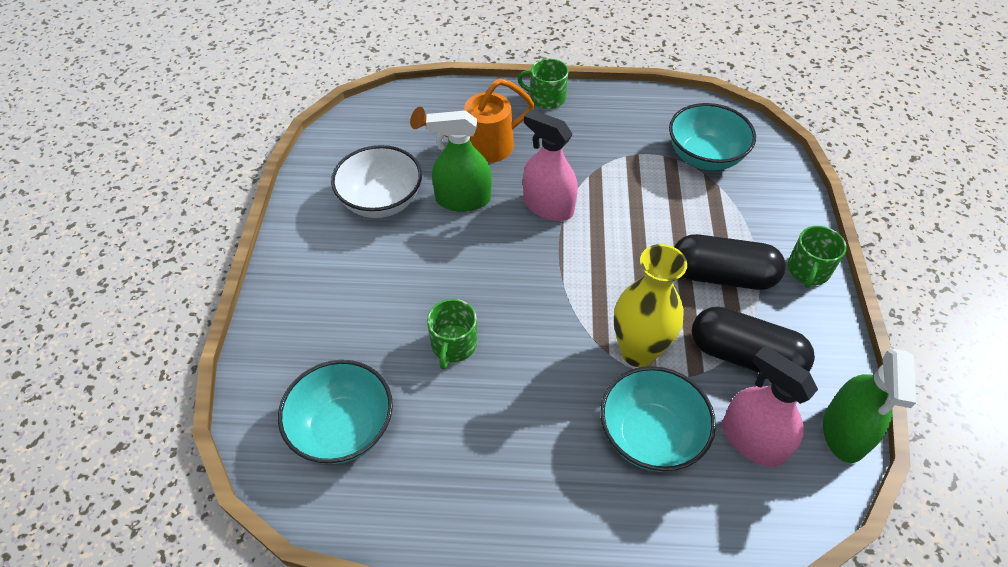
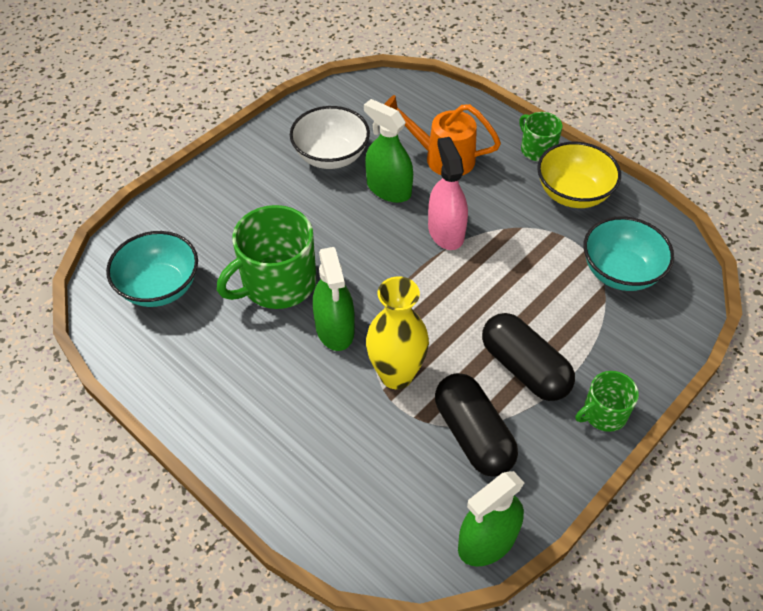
camera: 40 degrees right, 0 degrees up
(453, 345) = (277, 283): green mug -> green mug, size x1.84
(547, 349) = (335, 329): none -> green spray bottle
(609, 117) = (573, 193): none -> yellow bowl
(650, 435) = (341, 433): turquoise bowl -> none
(753, 440) = (410, 492): pink spray bottle -> none

